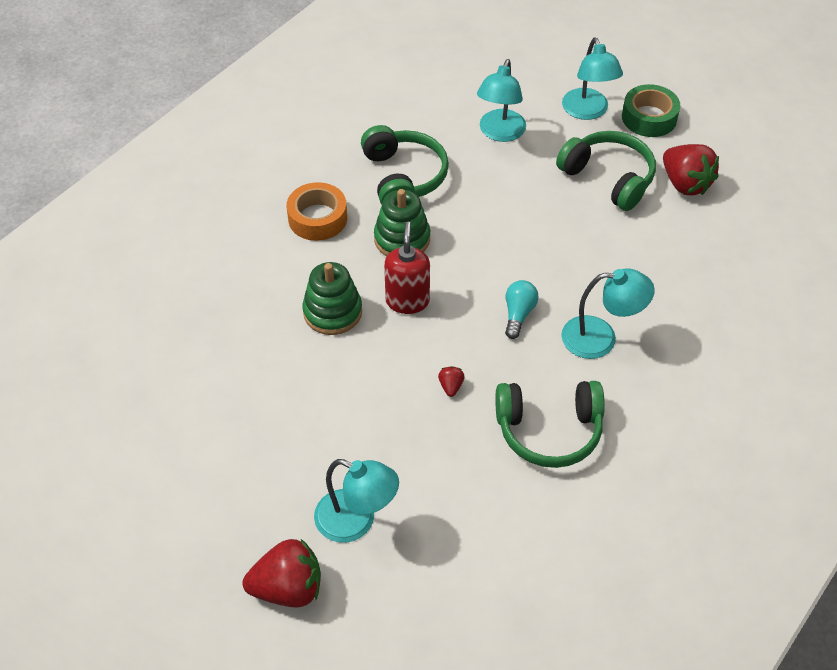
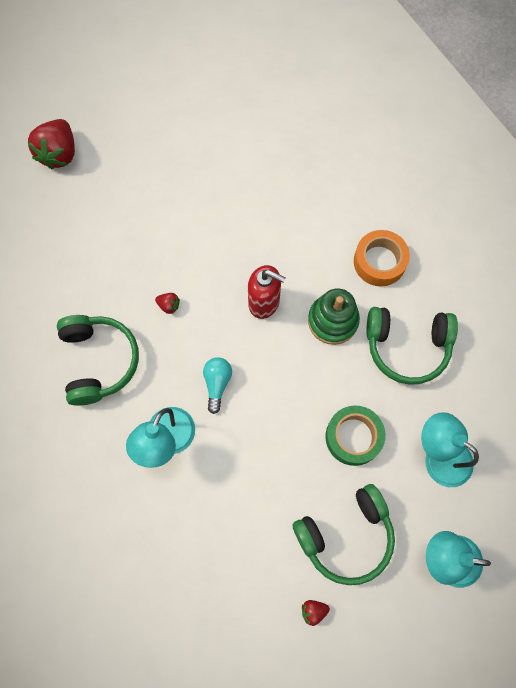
camera: 110 degrees right, 20 degrees up
(332, 312) = (274, 244): green stacking toy -> none
(356, 521) = (87, 206): turquoise lamp -> none
(518, 314) = (217, 384): turquoise light bulb -> turquoise light bulb turned 120 degrees counterclockwise
(549, 431) = (99, 361): green headphones -> green headphones turned 150 degrees clockwise
(649, 118) = (418, 621): green tape -> green tape (353, 437)
(685, 184) = (313, 611): red strawberry -> red strawberry, size x0.44

